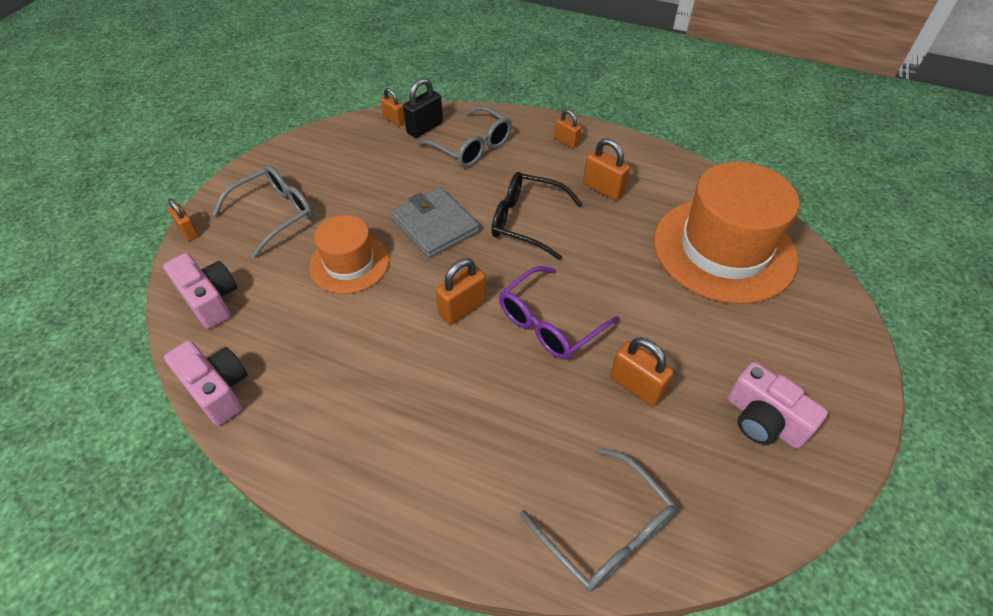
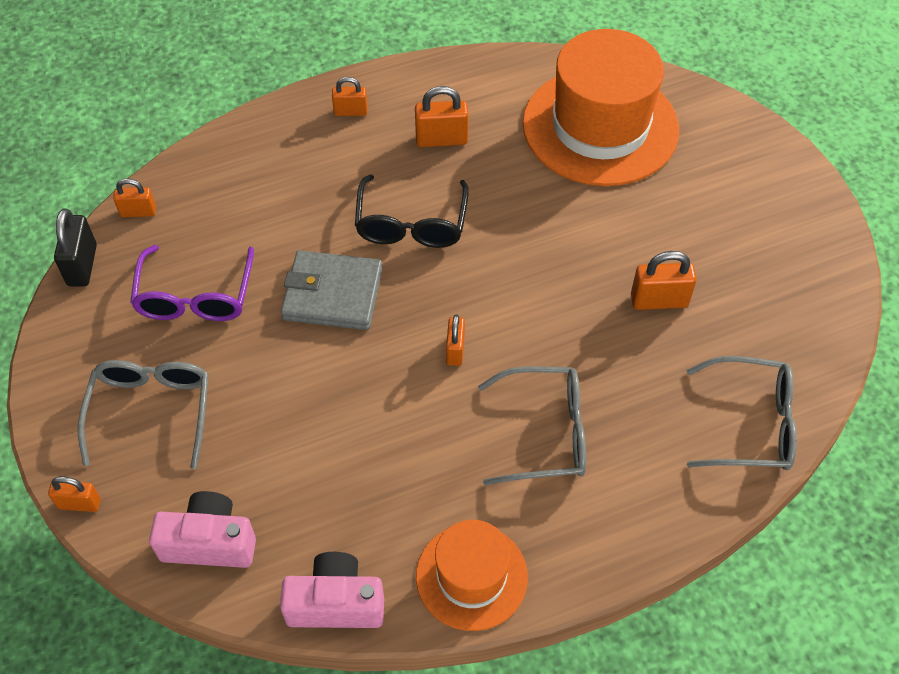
camera: 45 degrees left, 5 degrees up
(349, 263) = (299, 395): orange hat -> orange hat (471, 576)
(425, 128) = (186, 198): black padlock -> black padlock (82, 265)
(462, 308) = (455, 350): orange padlock -> orange padlock, size x0.66
(472, 147) = (264, 184): grey glasses -> grey glasses (545, 433)
(526, 221) = (411, 224): black glasses -> black glasses turned 60 degrees counterclockwise
(549, 323) = (540, 304): purple glasses -> purple glasses (195, 297)
(763, 420) = (765, 253): pink camera -> none

